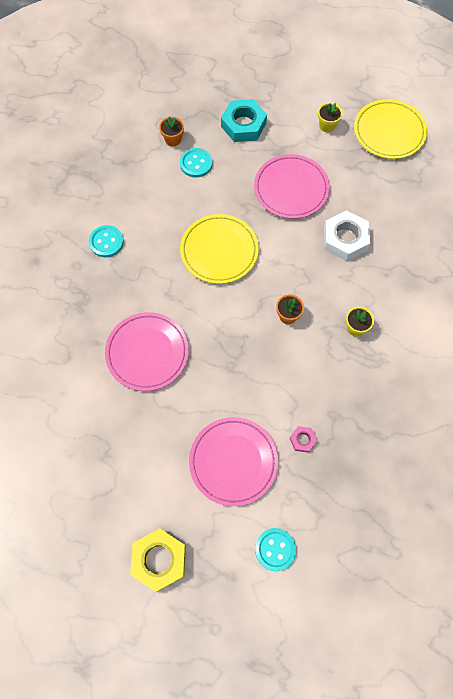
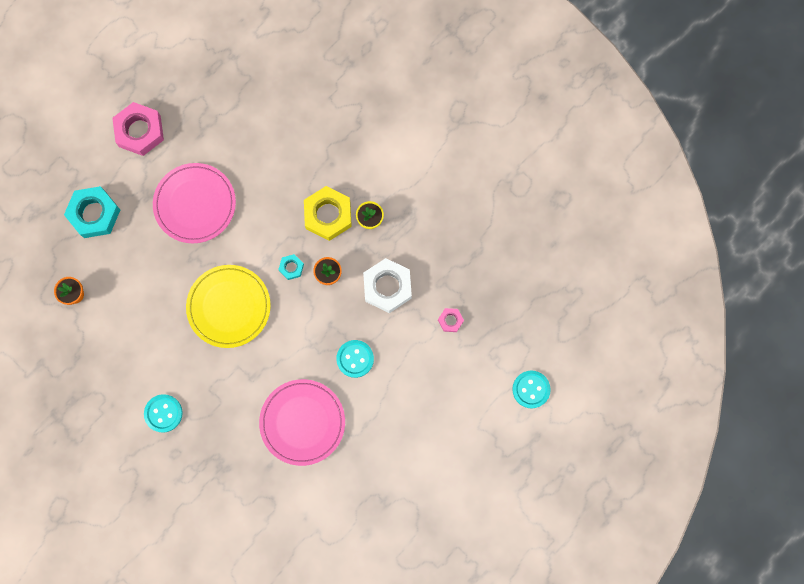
camera: 65 degrees left, 10 degrees up
(159, 560) = (496, 491): yellow nut -> yellow nut (328, 215)
(196, 163) = (117, 284): turquoise button -> turquoise button (355, 359)
(233, 461) = (441, 390): pink plate -> none
(278, 283) = (291, 267): none -> turquoise nut
(327, 126) = (140, 131): yellow flower pot -> pink nut
(345, 239) = (276, 182): white nut -> white nut (387, 287)
(389, 132) = (179, 75): yellow plate -> none

